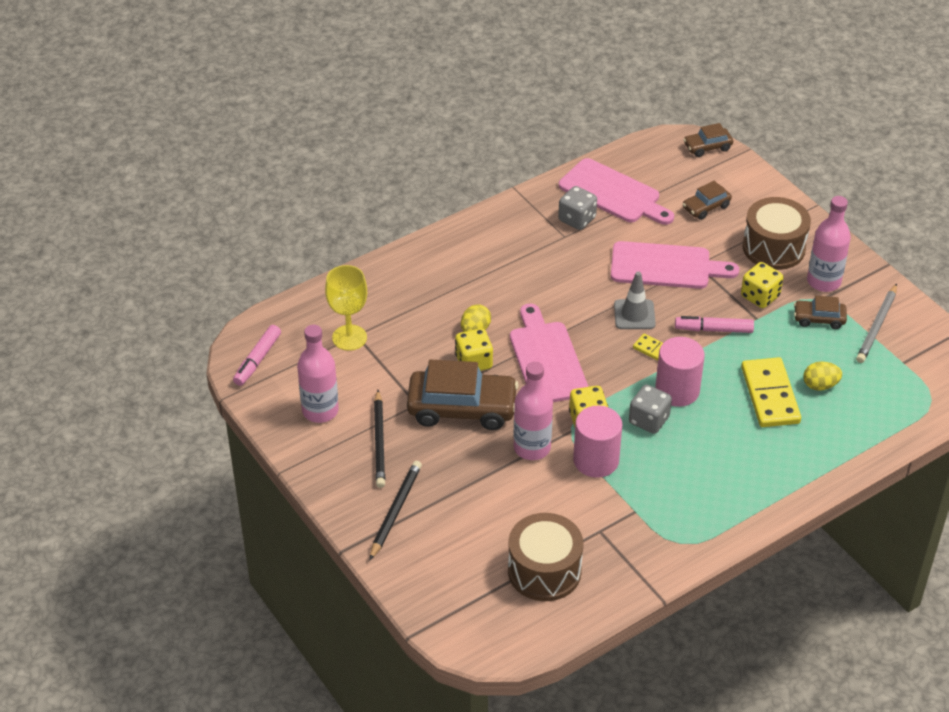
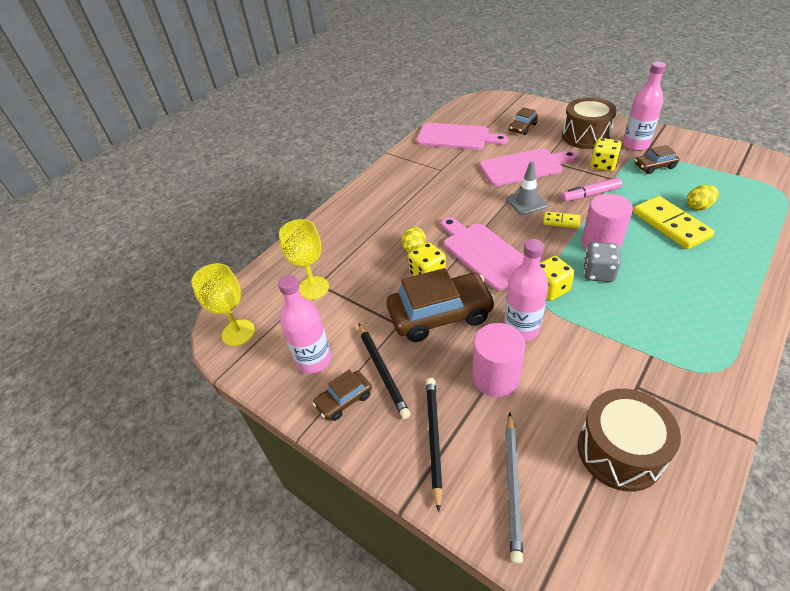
camera: 15 degrees left, 0 degrees up
(257, 360) = (238, 333): pink marker -> yellow goblet
(577, 219) = (442, 158): grey dice -> none
(596, 460) = (582, 321): pink cylinder -> pink cylinder (495, 378)
(707, 147) = (497, 99): brown car -> brown car (344, 400)
(877, 326) = (696, 159): grey pencil -> grey pencil (512, 485)

